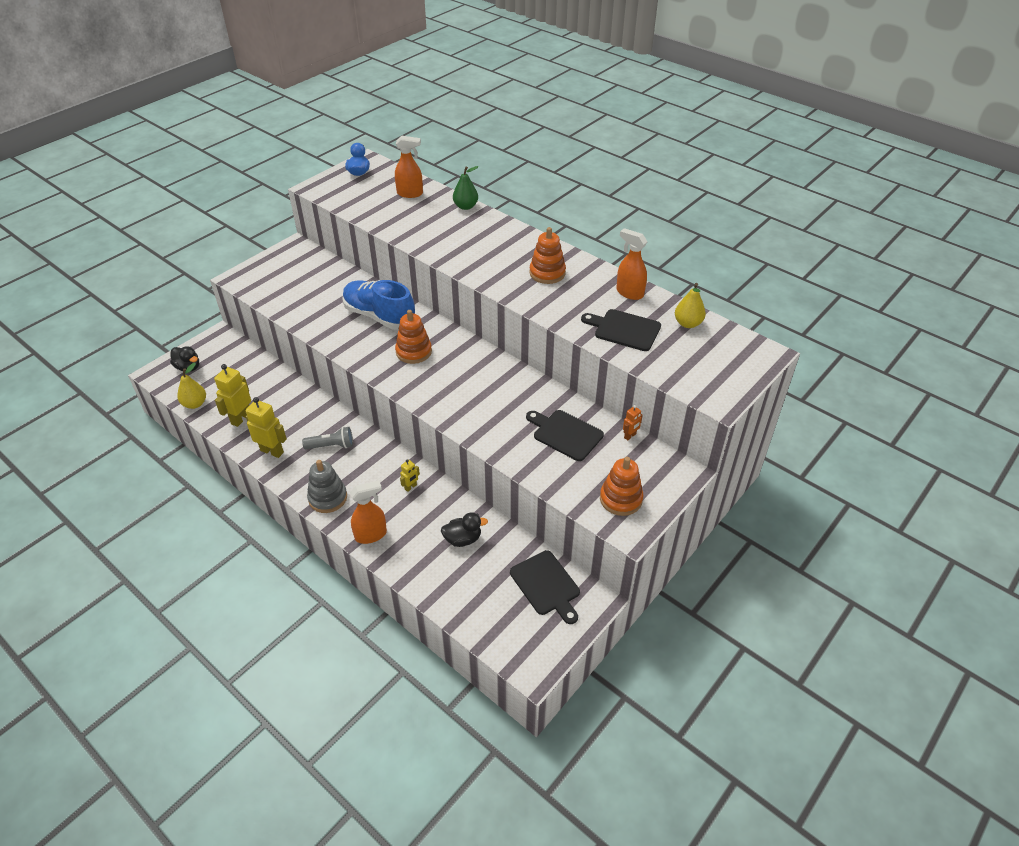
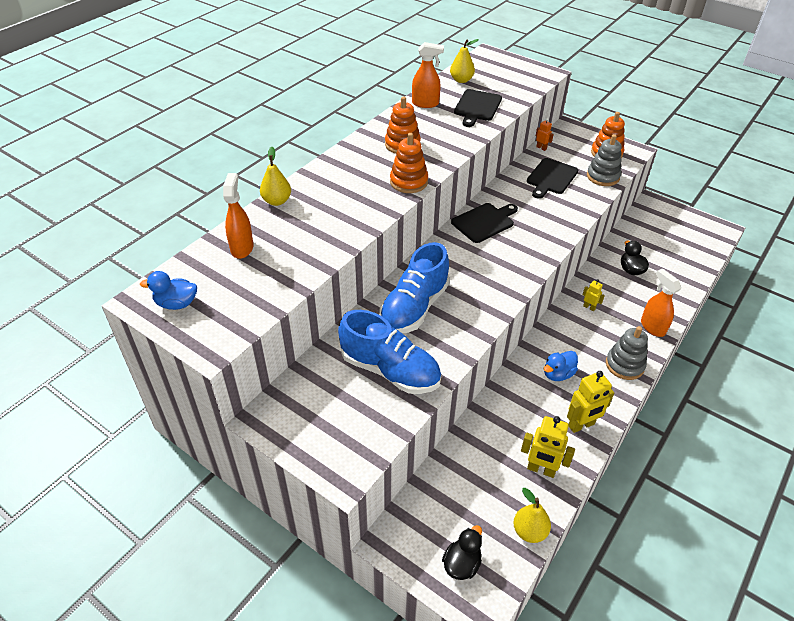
camera: 95 degrees left, 0 degrees up
(272, 451) = (581, 425): yellow robot -> yellow robot turned 135 degrees counterclockwise
(316, 300) = (390, 370): none -> blue shoe
(331, 446) = (557, 374): grey flashlight -> blue duck
(414, 352) = (469, 274): orange stacking toy -> orange stacking toy (408, 182)
(466, 206) = (277, 201): green pear -> yellow pear
(546, 585) = (651, 225): black cutting board -> black cutting board (484, 222)
(567, 483) = (603, 176): none -> grey stacking toy
(629, 293) = (425, 104): orange spray bottle -> orange spray bottle turned 120 degrees counterclockwise

